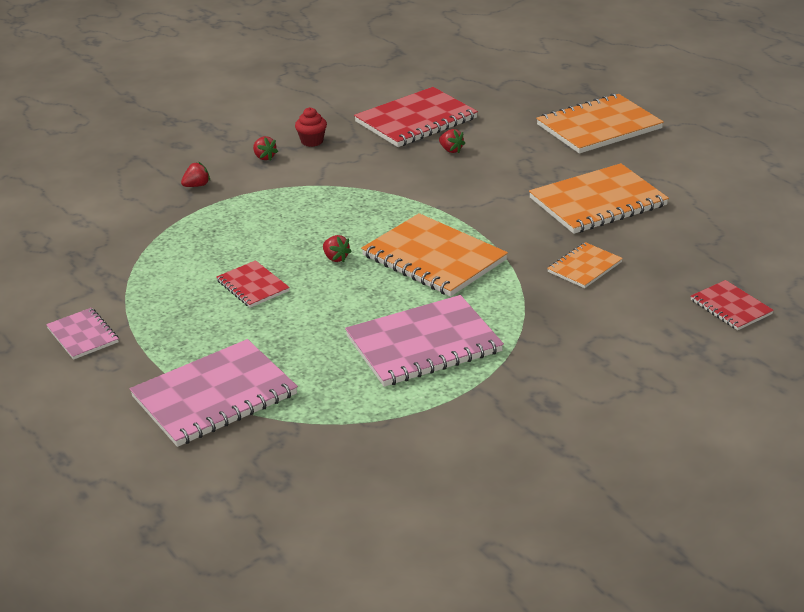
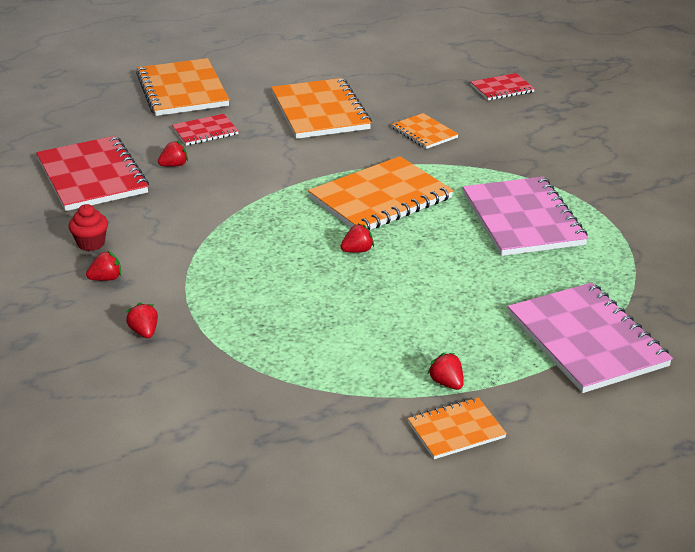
camera: 80 degrees left, 0 degrees up
(83, 335) = (456, 430): pink notebook -> orange notebook
(143, 325) = (447, 383): none -> red strawberry
(253, 286) = (392, 305): red notebook -> red notebook (205, 131)

